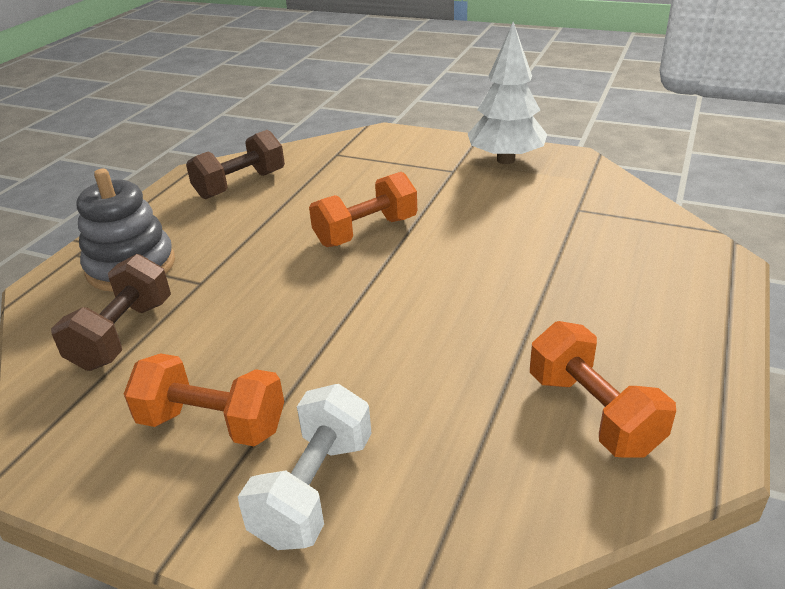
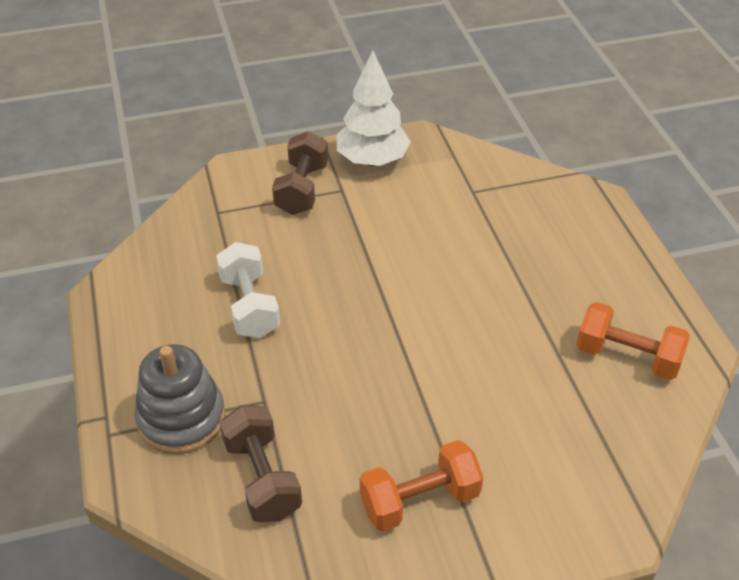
camera: 40 degrees left, 10 degrees up
(240, 185) = (169, 286): brown dumbbell -> brown dumbbell (302, 189)
(314, 489) = (531, 499): white dumbbell -> white dumbbell (249, 306)
(366, 231) = (340, 286): orange dumbbell -> none

